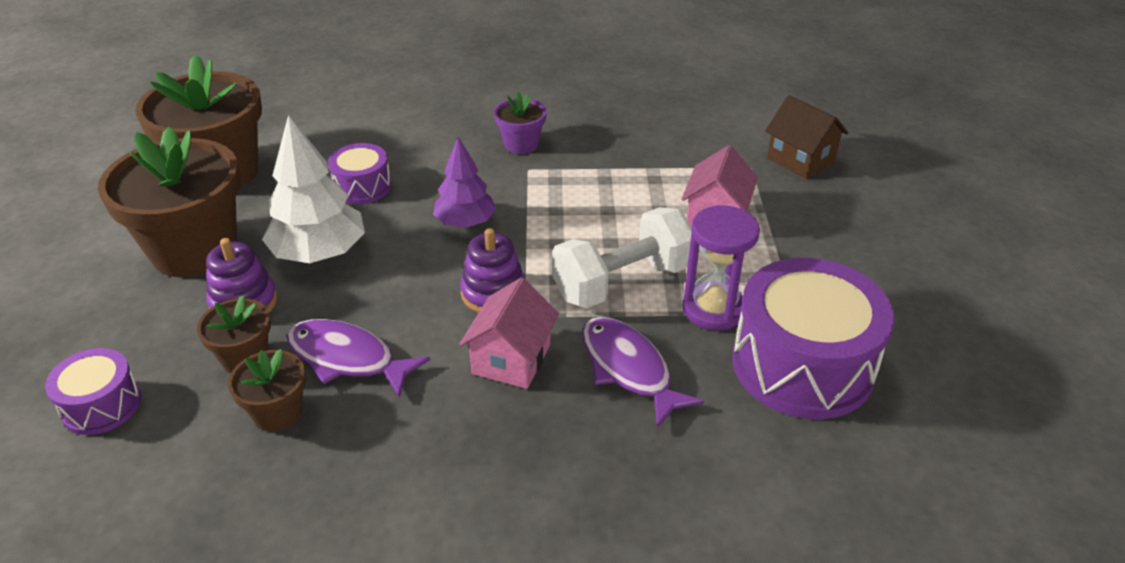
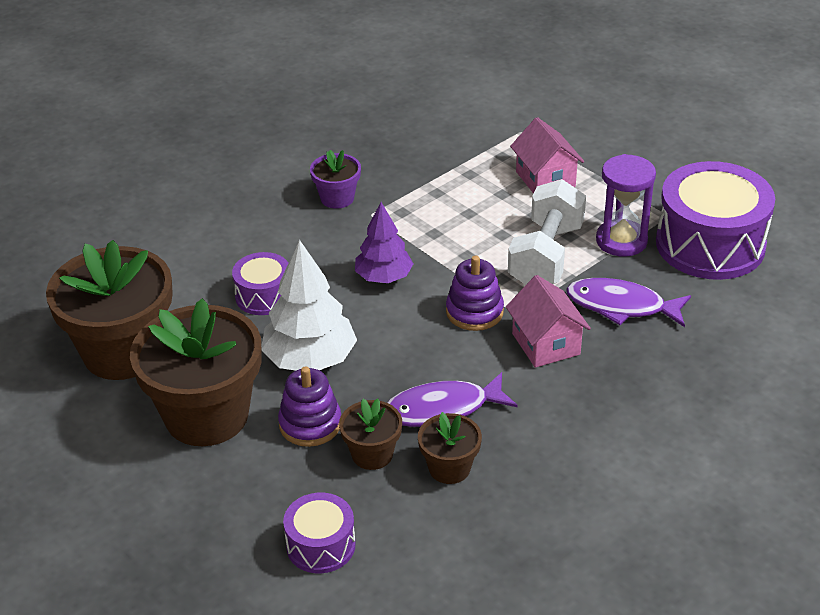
camera: 40 degrees left, 0 degrees up
(800, 160) = (547, 109): brown house -> none

